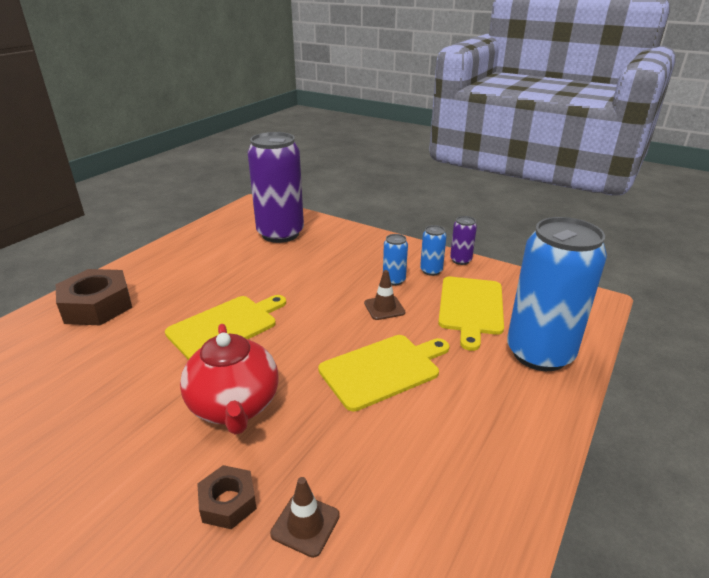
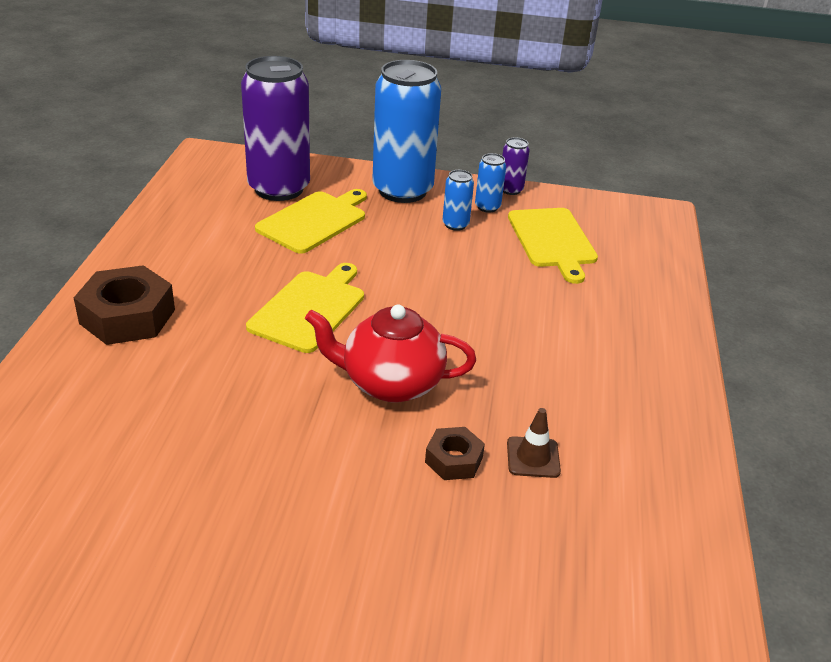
camera: 25 degrees left, 5 degrees up
(234, 406) = (390, 383): red teapot -> red teapot turned 135 degrees clockwise
(383, 370) = (509, 318): yellow cutting board -> yellow cutting board (314, 221)
(384, 308) = (466, 256): brown traffic cone -> none
(539, 353) = (640, 274): blue can -> blue can (402, 190)

